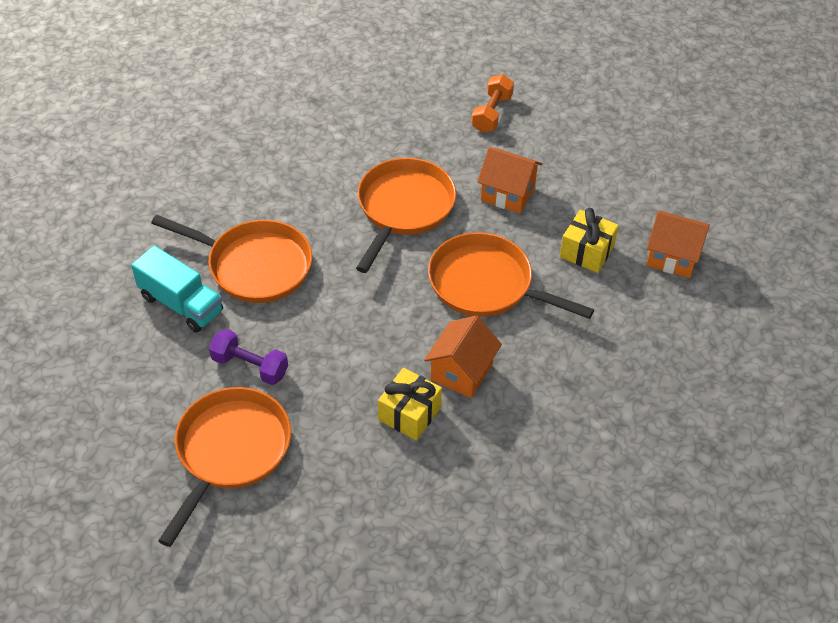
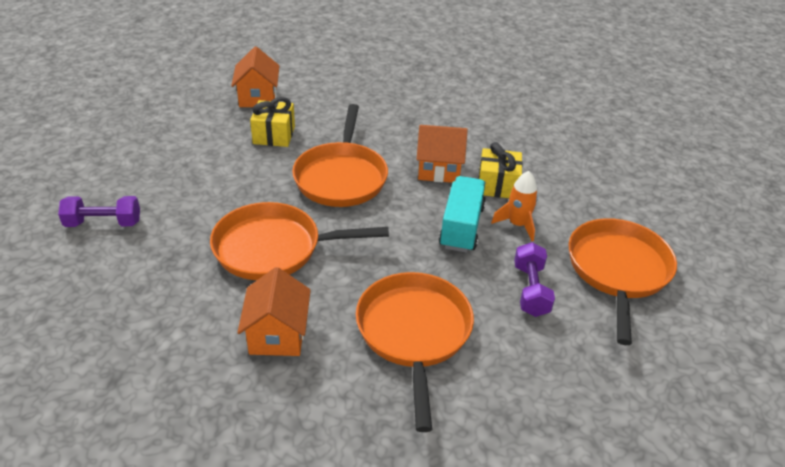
camera: 115 degrees left, 10 degrees down
(181, 304) = (502, 373): turquoise truck -> turquoise truck (461, 227)
(230, 451) = (618, 271): orange pan -> orange pan turned 105 degrees clockwise
(339, 400) = (517, 224): none -> orange rocket
(491, 113) = (103, 223): orange dumbbell -> purple dumbbell
(507, 193) = (222, 188): orange house -> orange house (277, 335)

